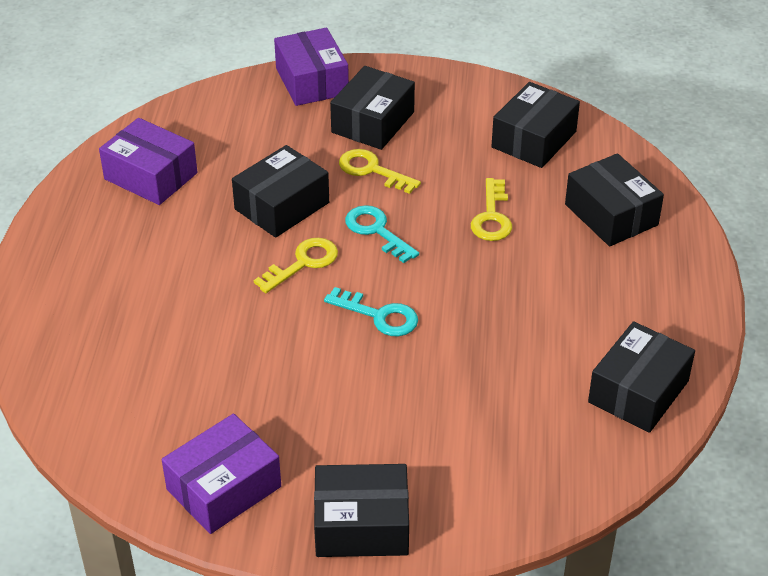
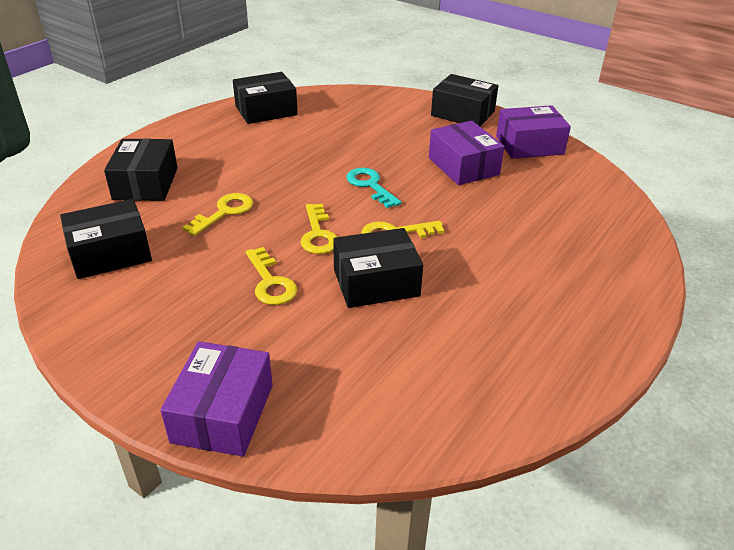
camera: 150 degrees left, 5 degrees down
(151, 176) = (483, 364): purple box -> purple box (463, 166)
(373, 122) = (217, 329): black box -> none
(376, 231) = (318, 234): turquoise key -> yellow key

